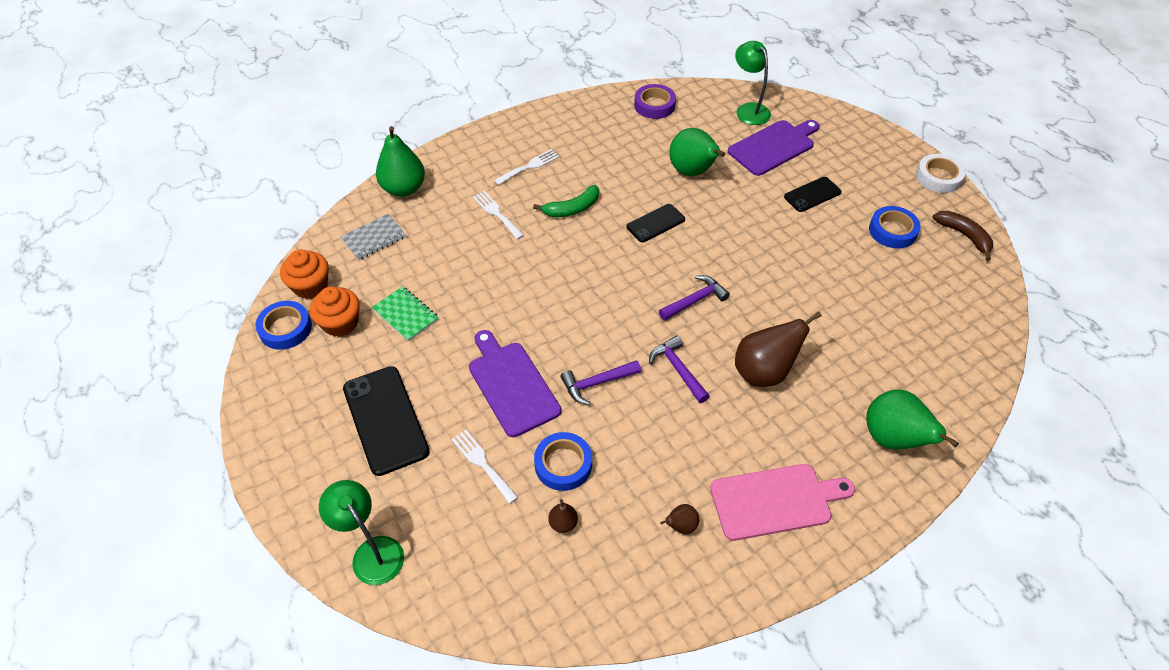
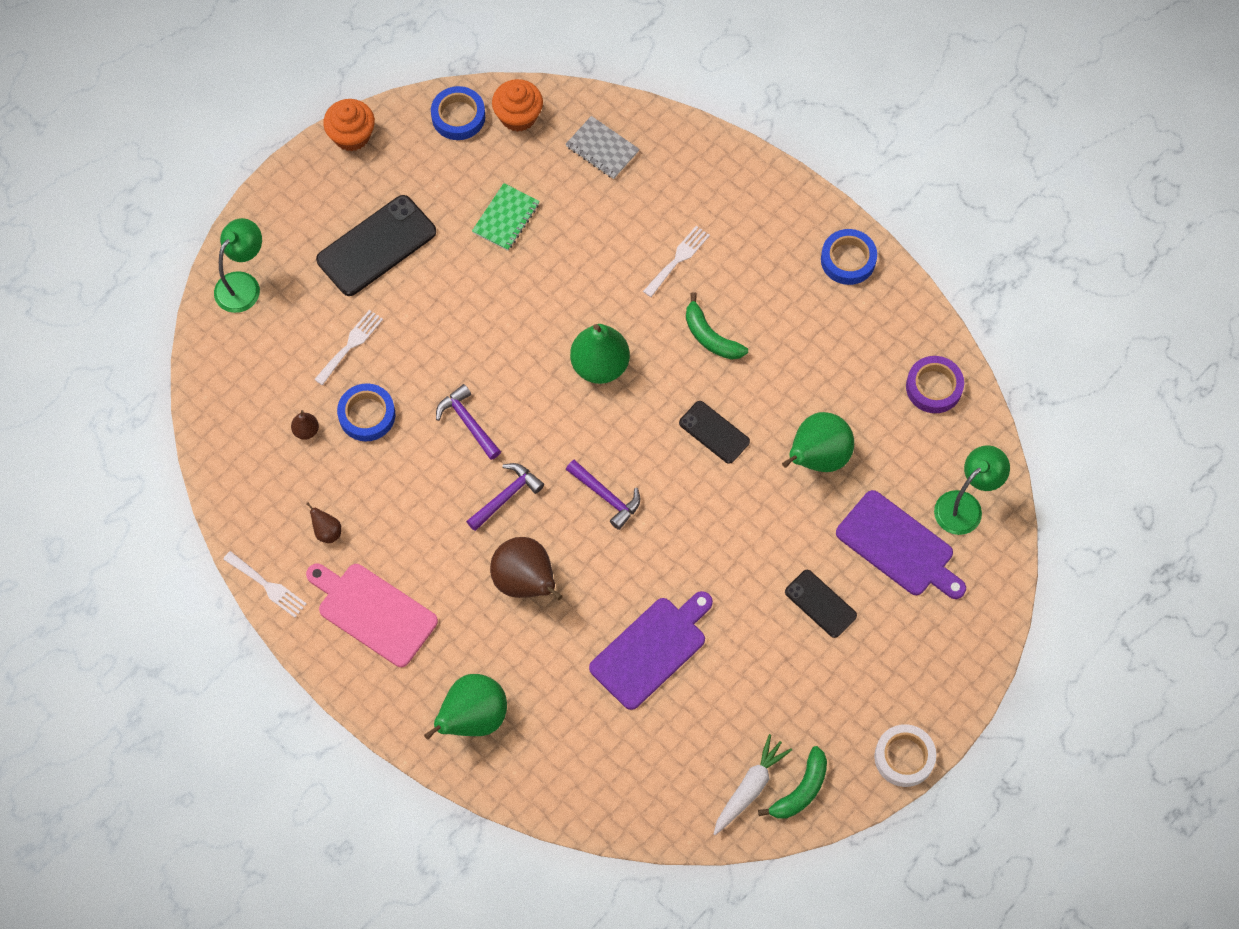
camera: 75 degrees right, 15 degrees up
(340, 323) = (478, 162): orange cupcake -> orange cupcake (351, 135)
(403, 189) = (687, 150): green pear -> green pear (600, 365)
(512, 385) = (445, 344): purple cutting board -> purple cutting board (651, 650)
(529, 166) = (767, 271): white fork -> white fork (267, 586)
(775, 501) = (373, 612): pink cutting board -> pink cutting board turned 150 degrees clockwise
(892, 231) = (783, 704): blue tape -> blue tape (848, 260)
(962, 264) = (749, 788): none -> white carrot
(964, 236) = (801, 790): brown banana -> green banana

